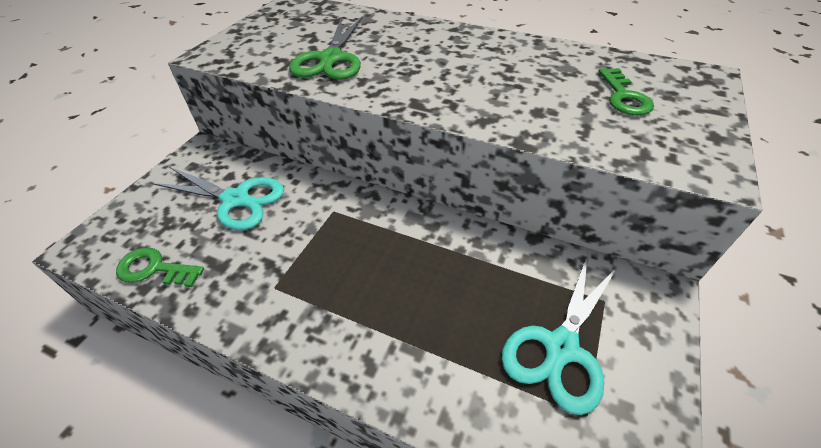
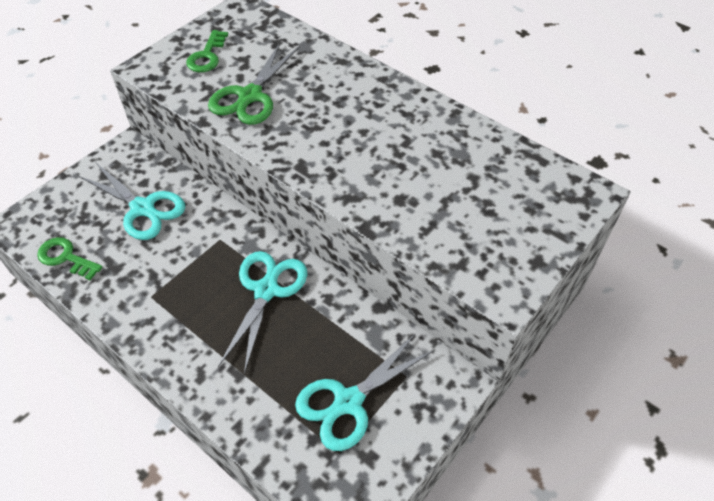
camera: 15 degrees right, 5 degrees up
(406, 249) = (266, 290): none -> turquoise scissors
(624, 97) = (488, 200): green key -> green key (207, 56)

